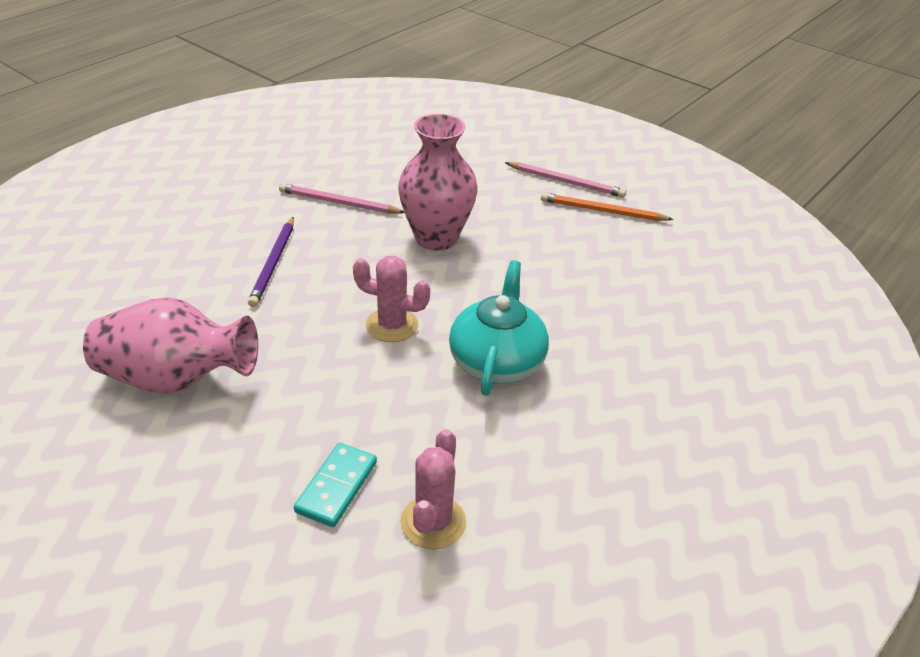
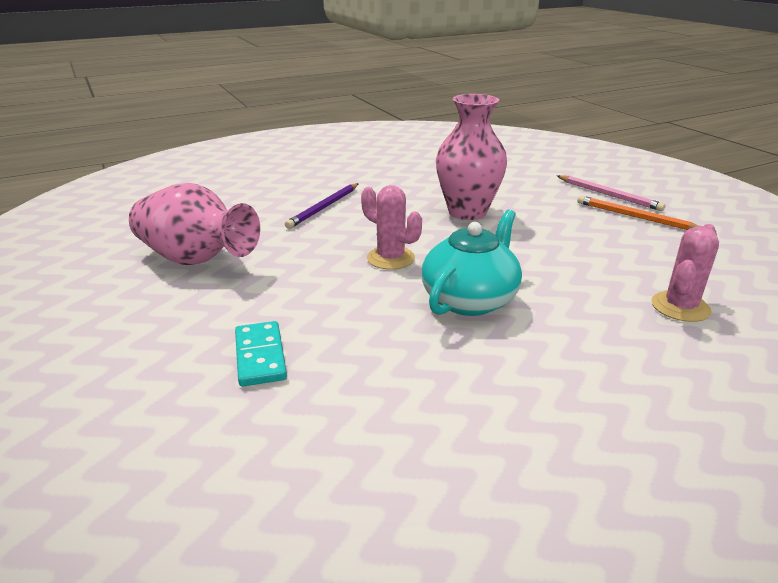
camera: 25 degrees right, 10 degrees down
(336, 487) = (260, 356): turquoise domino -> turquoise domino turned 60 degrees counterclockwise
(338, 203) = (400, 182): pink pencil -> none
(433, 522) = (326, 406): pink cactus -> pink cactus (680, 307)

